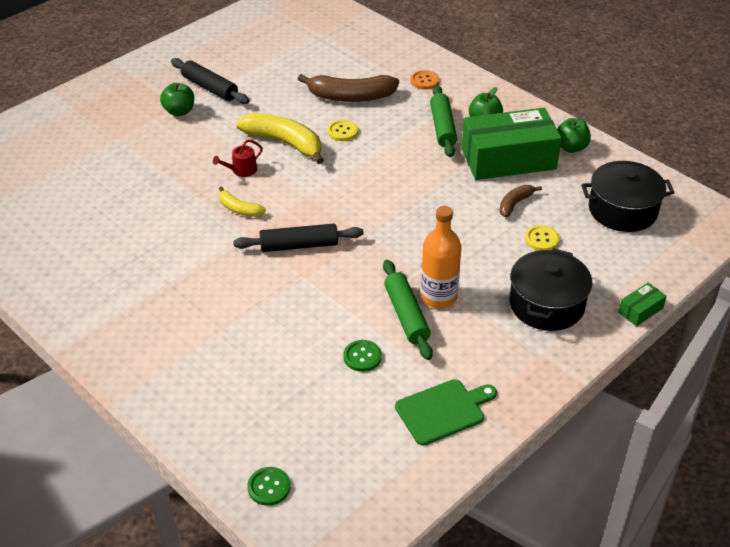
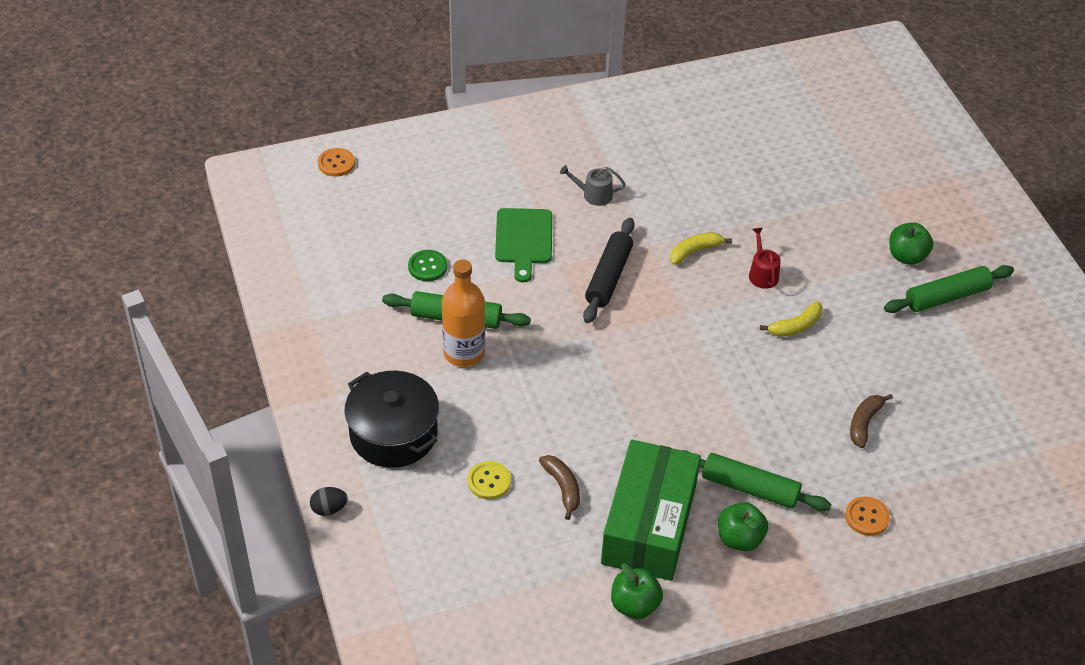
camera: 115 degrees right, 5 degrees up
(206, 285) = (593, 195): none -> grey watering can
(210, 88) = (946, 297): black rolling pin -> green rolling pin
(269, 487) = (336, 163): green button -> orange button
(284, 143) = (796, 326): yellow banana -> yellow banana, size x0.53
(342, 131) = (791, 386): yellow button -> none
(351, 97) = (864, 423): brown banana -> brown banana, size x0.53
(443, 411) = (326, 294): green cutting board -> green cutting board (523, 239)
(622, 210) = (486, 589): black pot -> none
(640, 310) = (329, 509): green box -> black egg

